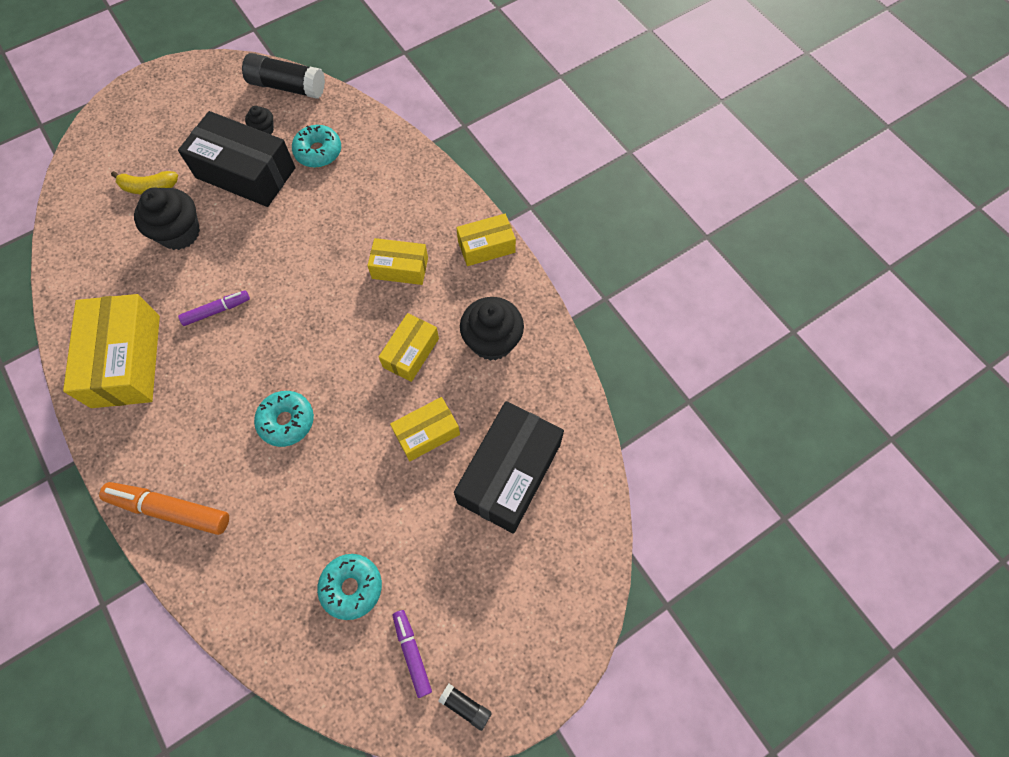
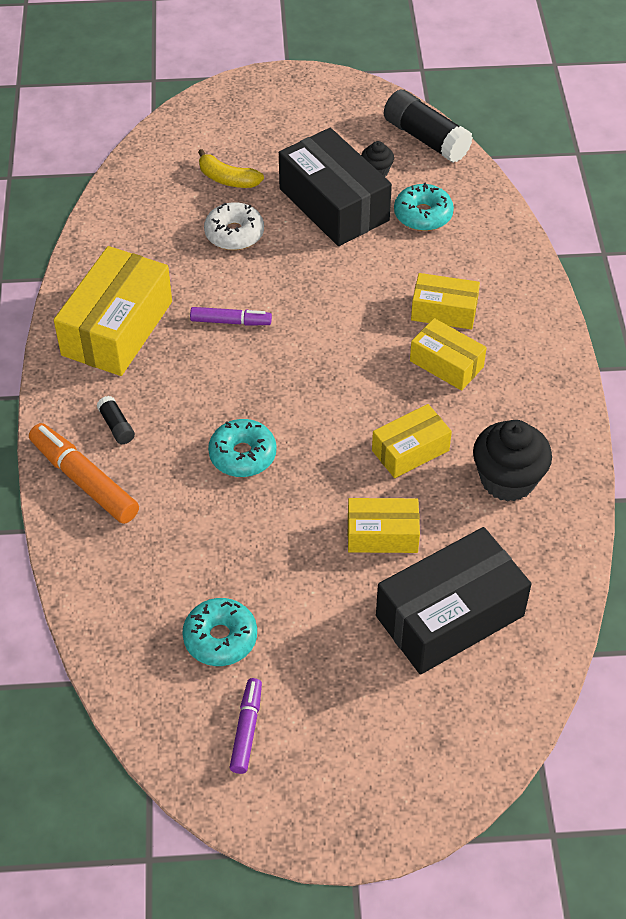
camera: 30 degrees right, 15 degrees down
(179, 233) = (234, 234): black cupcake -> white donut
(465, 706) = (272, 807): black glue stick -> black glue stick (116, 426)
(486, 246) = (556, 384): yellow box -> yellow box (444, 311)

